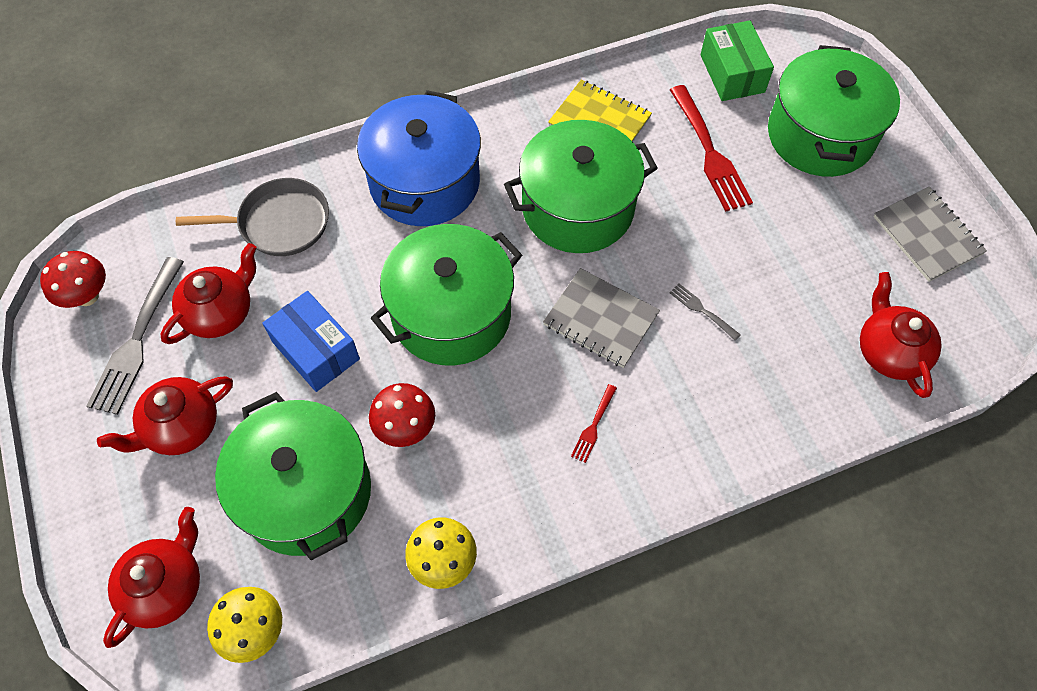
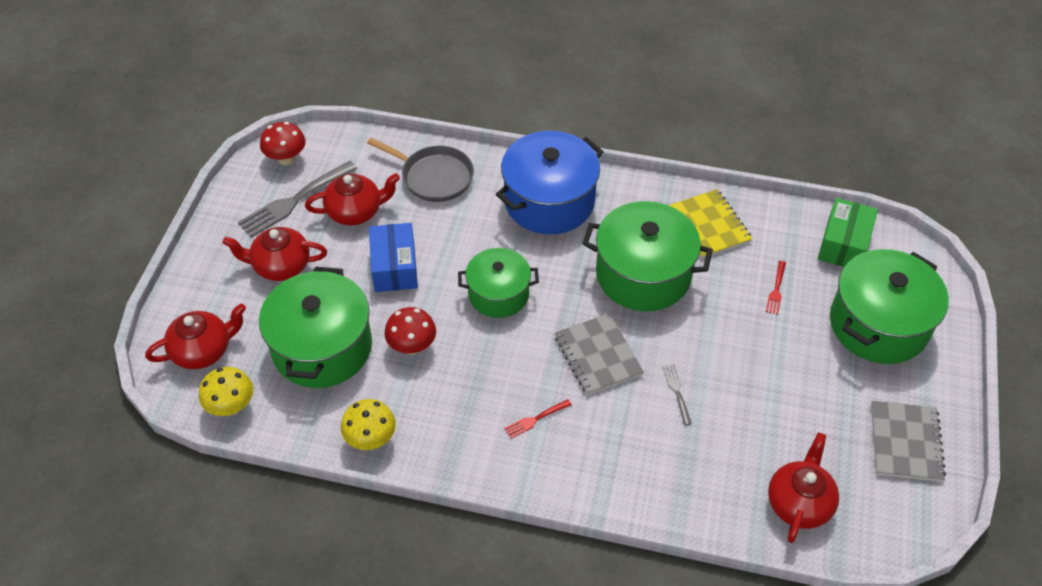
camera: 35 degrees right, 10 degrees down
(451, 314) = (498, 294): green pot -> green pot, size x0.63
(709, 152) = (776, 290): red fork -> red fork, size x0.48

